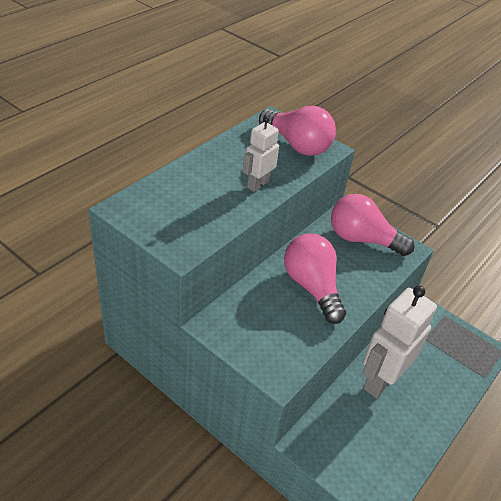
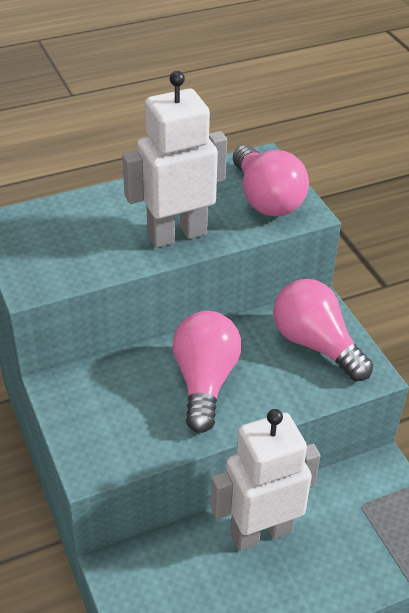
camera: 30 degrees right, 0 degrees up
(257, 184) = (177, 234): white robot -> white robot, size x1.79

